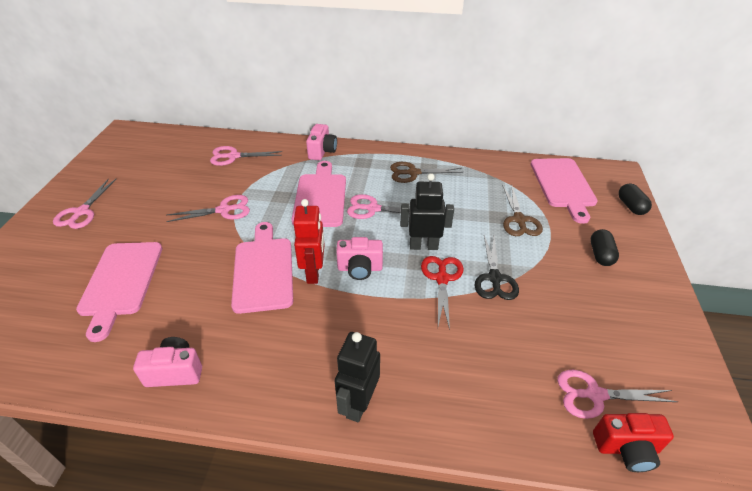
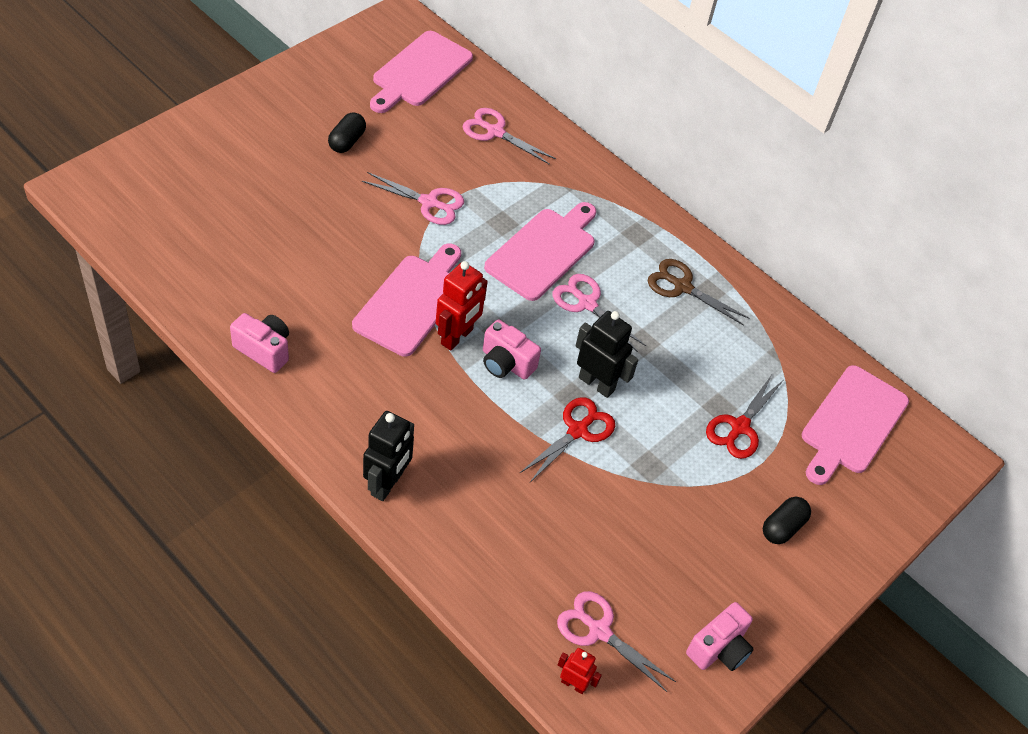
camera: 30 degrees right, 10 degrees up
(81, 212) = (290, 115): pink scissors -> none
(121, 282) = (276, 227): pink cutting board -> pink cutting board (420, 72)
(322, 151) = (603, 187): pink camera -> pink camera (719, 649)
(358, 404) = (387, 484): black robot -> black robot turned 150 degrees clockwise
(494, 278) = (632, 468): black scissors -> none
(519, 220) = (739, 427): brown scissors -> red scissors
(626, 448) = (573, 684): red camera -> red robot
(631, 206) = (902, 505): black capsule -> black capsule (347, 141)

